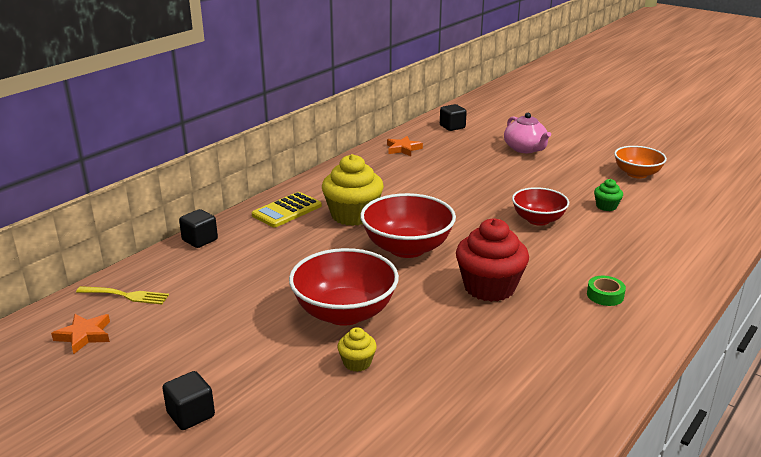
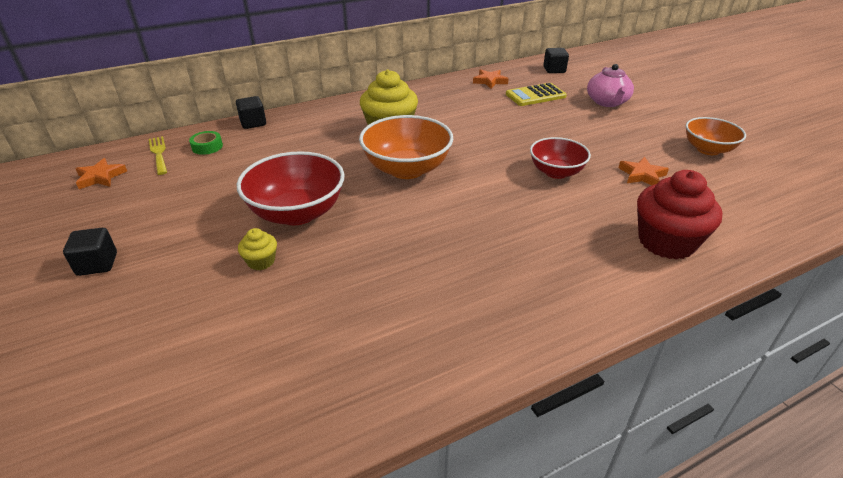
camera: 25 degrees right, 10 degrees up
(126, 295) = (159, 154): yellow fork -> yellow fork turned 150 degrees counterclockwise
(287, 210) = (341, 114): yellow calculator -> yellow calculator (535, 95)
(407, 248) = (407, 169): red bowl -> orange bowl
(489, 287) = (445, 225): red cupcake -> red cupcake (666, 242)
(605, 295) = (555, 267): green tape -> green tape (207, 147)
(606, 206) = (642, 175): green cupcake -> orange star

